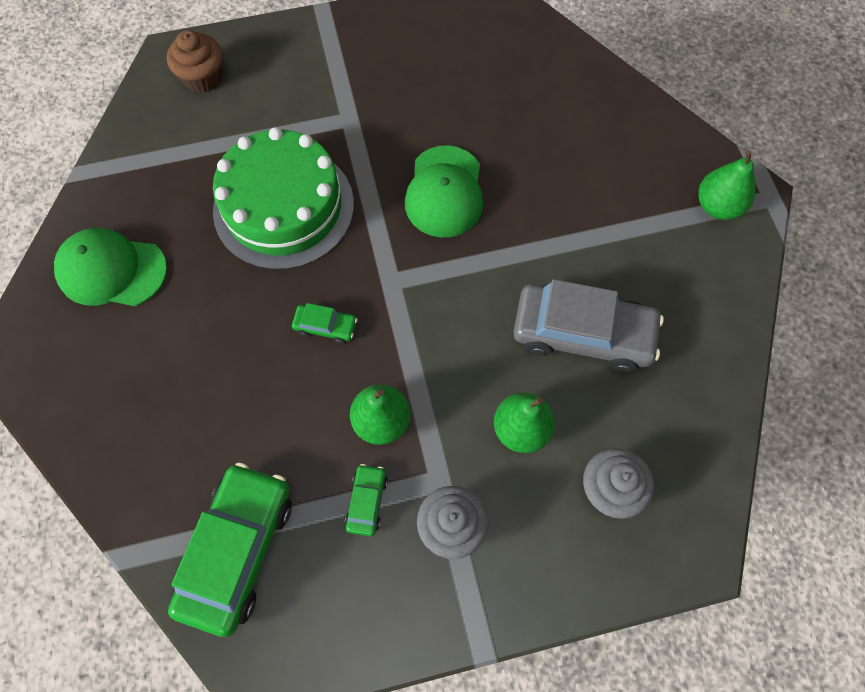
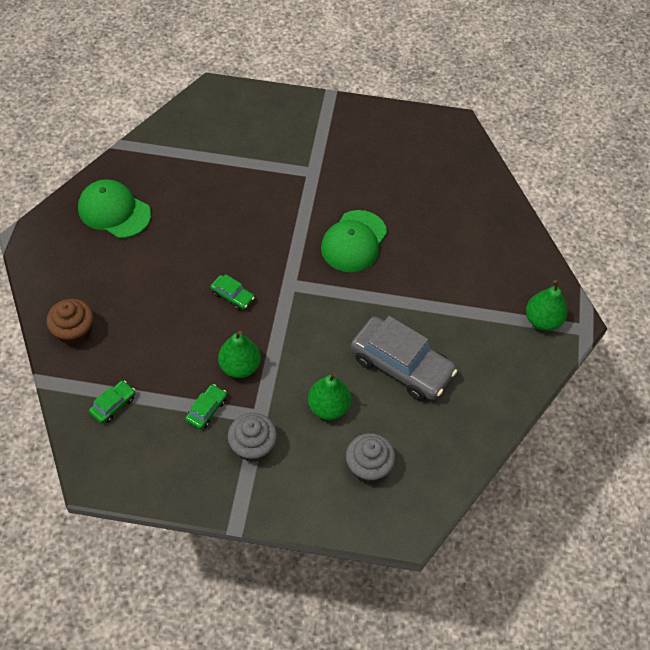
camera: 20 degrees right, 10 degrees down
(203, 77) = (228, 112): brown cupcake -> brown cupcake (74, 331)
(237, 550) = (113, 405): green car -> green car, size x0.45
(283, 207) = (241, 212): green cake -> none

